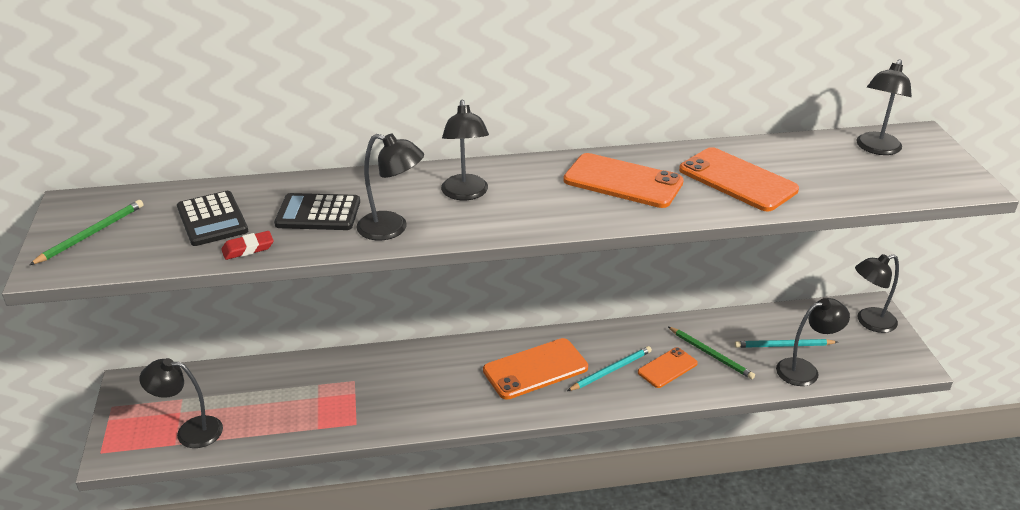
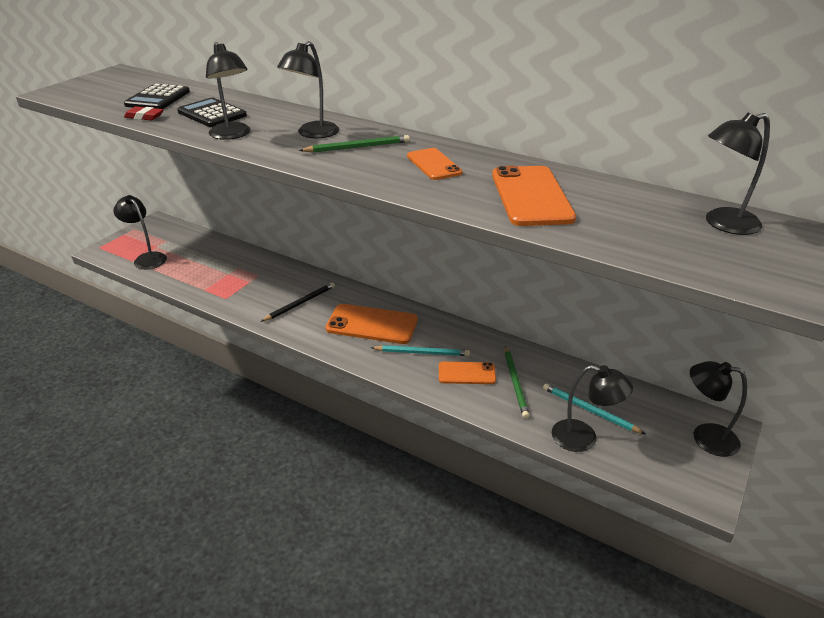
camera: 40 degrees right, 0 degrees up
(91, 234) = (96, 86): green pencil -> green pencil (358, 147)
(441, 386) = (300, 303): none -> black pencil
(623, 181) = (434, 164): orange phone -> orange phone, size x0.60

